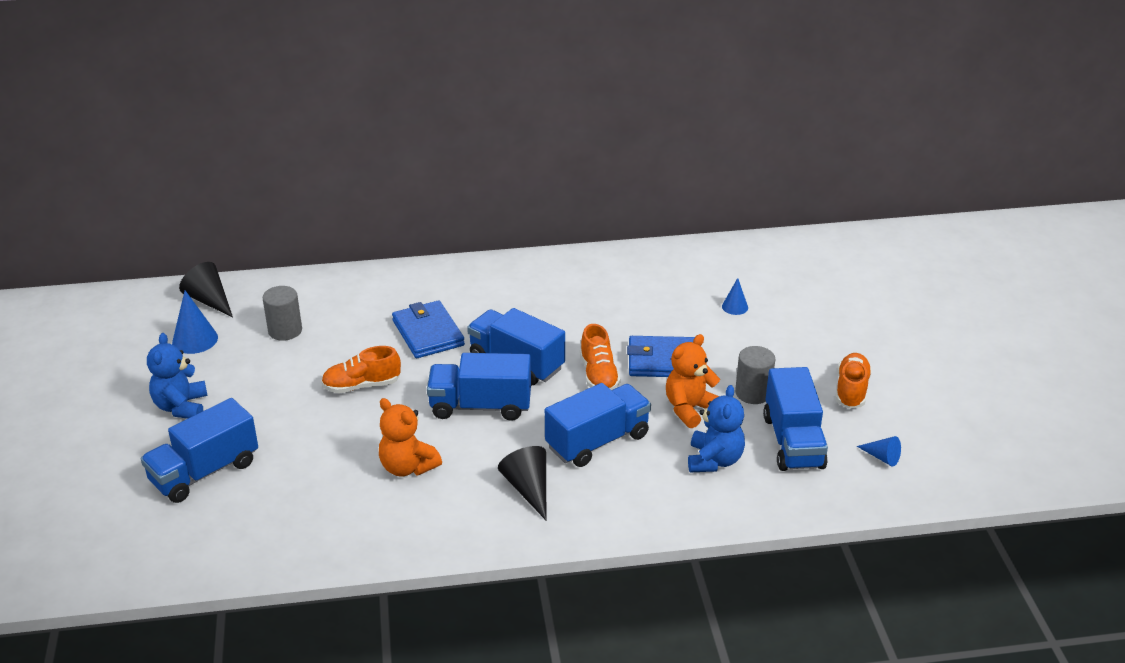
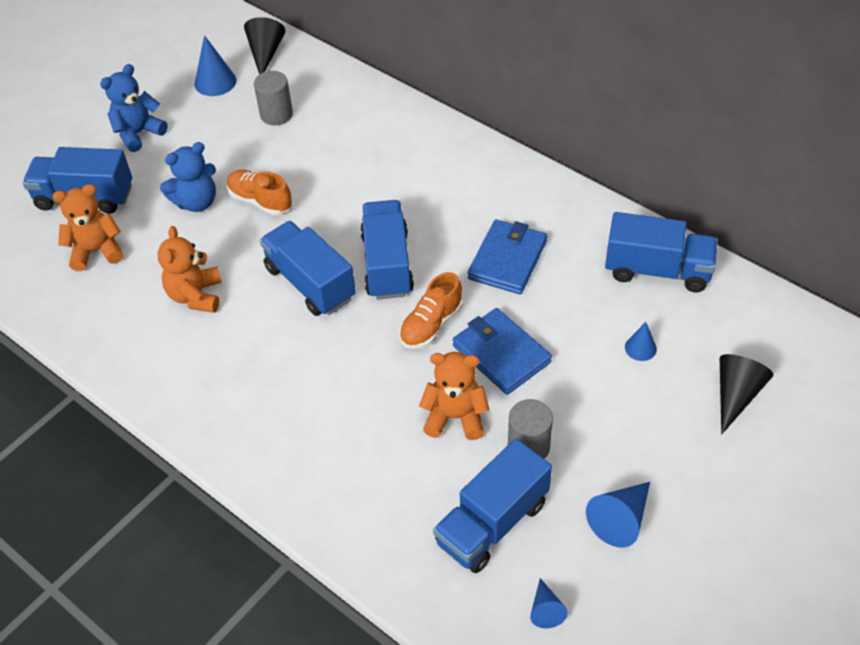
camera: 50 degrees right, 15 degrees up
(276, 495) = (96, 251): none -> orange teddy bear
(428, 333) = (364, 187): blue wallet -> blue wallet (507, 260)
(528, 489) = (242, 384): black cone -> black cone (736, 395)
(597, 441) = (345, 385): blue truck -> blue truck (657, 270)
(714, 460) = (404, 482): blue teddy bear -> blue teddy bear (196, 202)
(851, 390) = (620, 519): orange shoe -> blue cone

